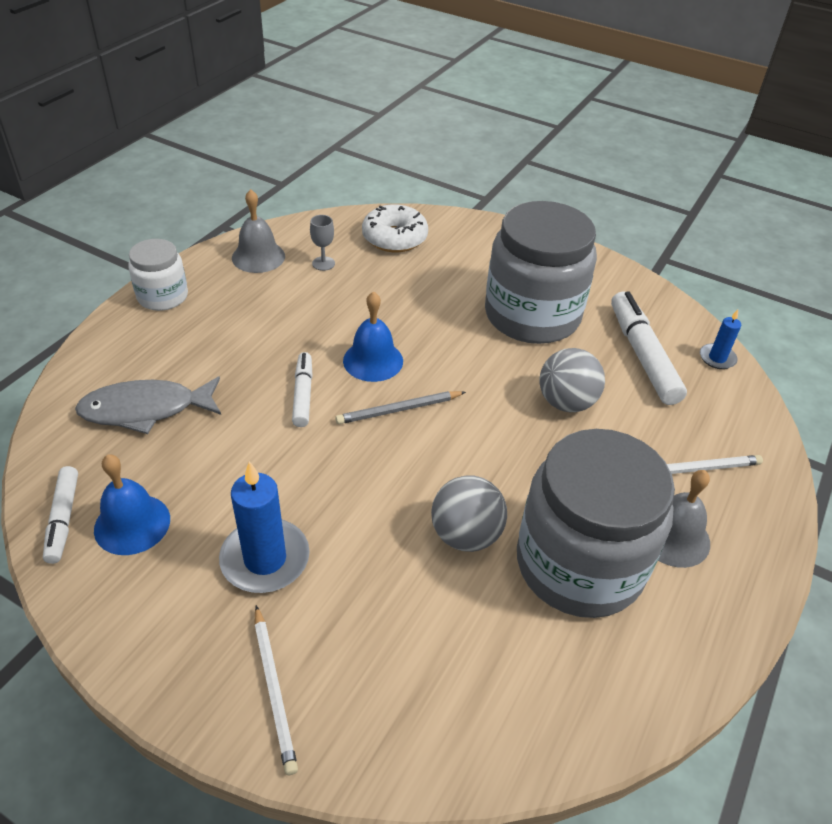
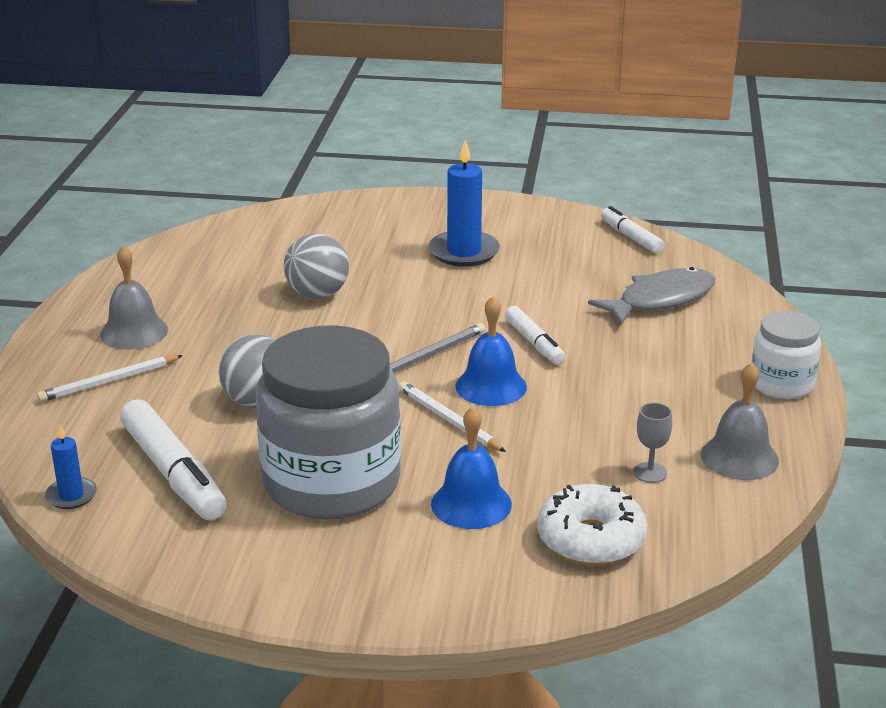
camera: 160 degrees right, 15 degrees down
(132, 524) = (579, 245): blue bell -> blue bell (471, 504)
(274, 690) = (405, 212): white pencil -> white pencil (448, 420)
(579, 564) = (216, 300): grey jar -> none

